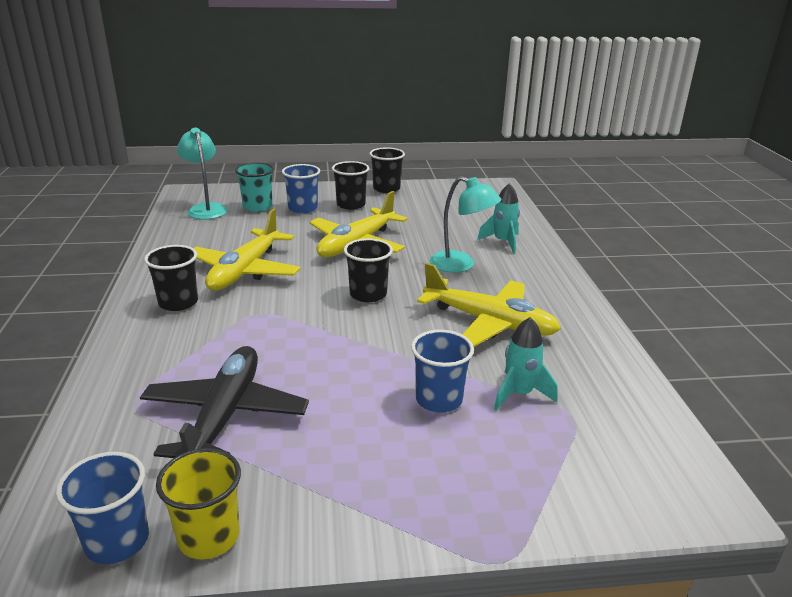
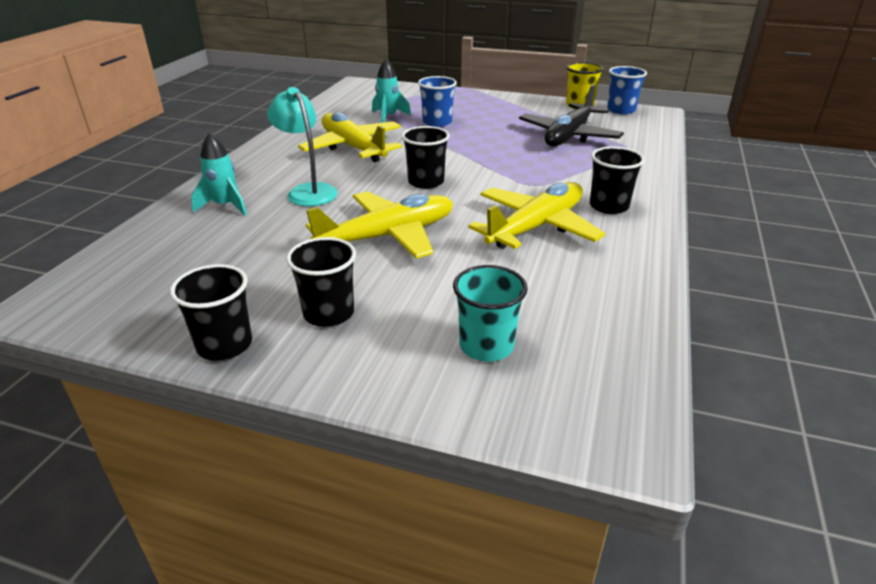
camera: 155 degrees left, 5 degrees up
(206, 208) = (582, 363): turquoise lamp -> none
(303, 208) = (411, 323): blue cup -> none

